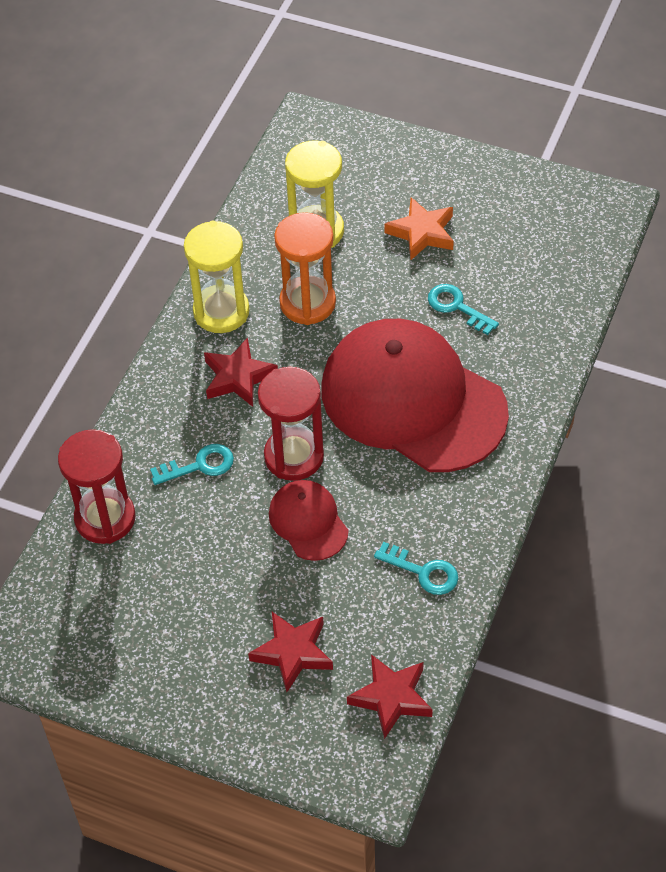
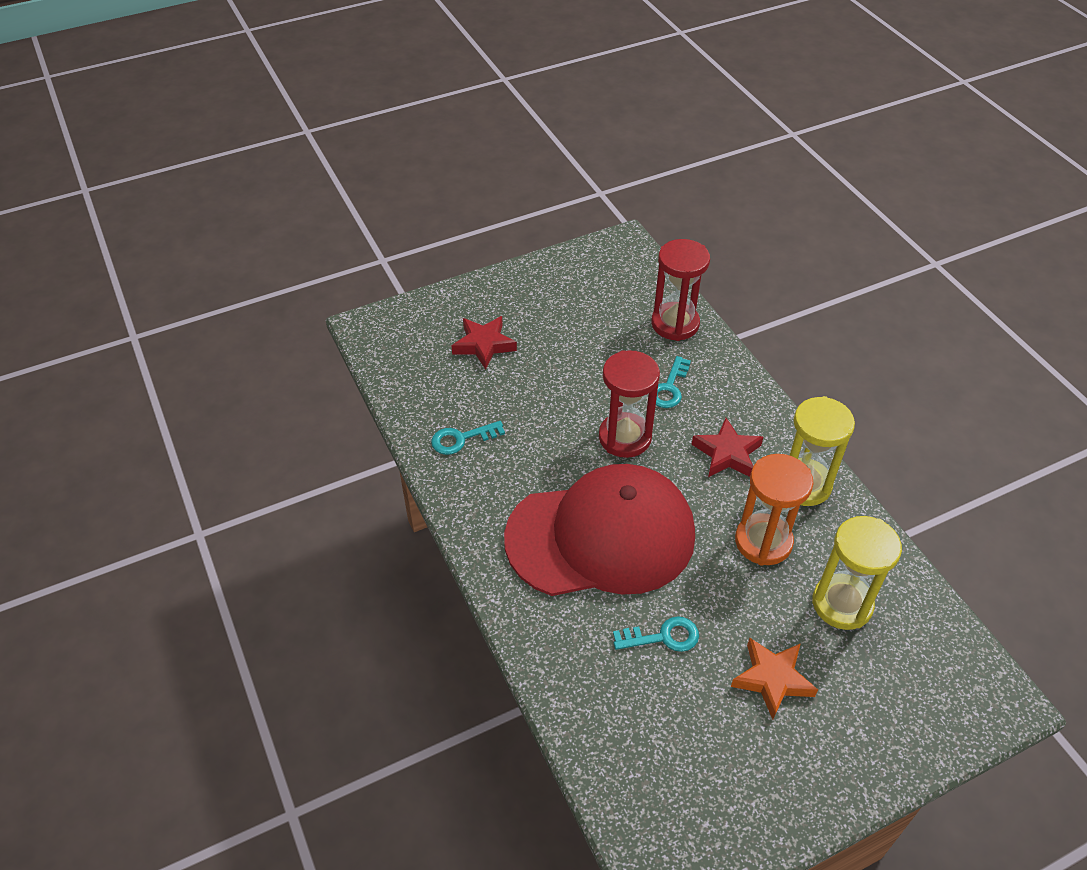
camera: 130 degrees right, 5 degrees down
(308, 522) = (564, 410): red cap -> none
(391, 698) = (403, 366): red star -> none

